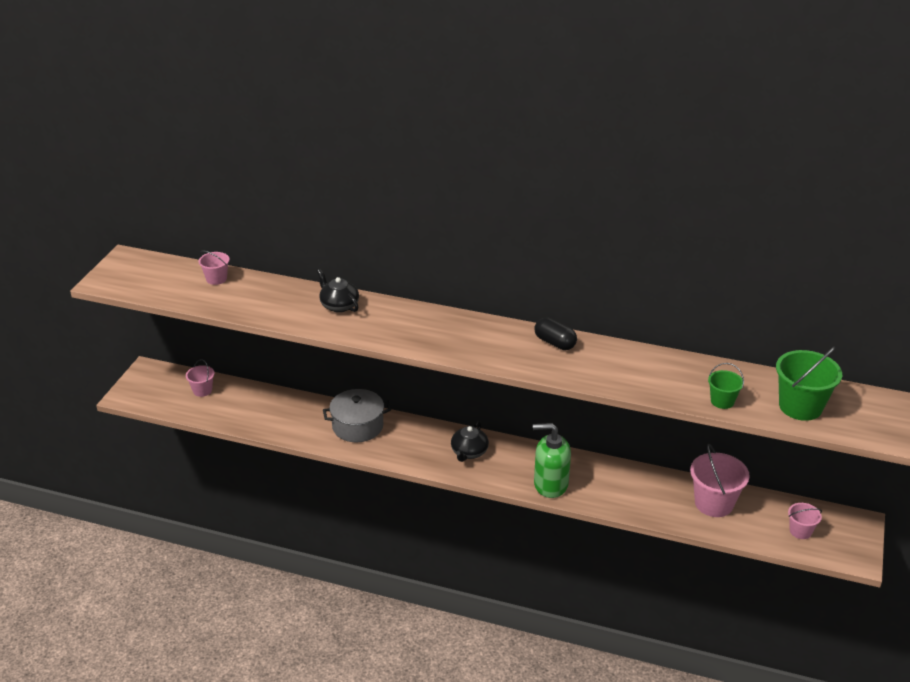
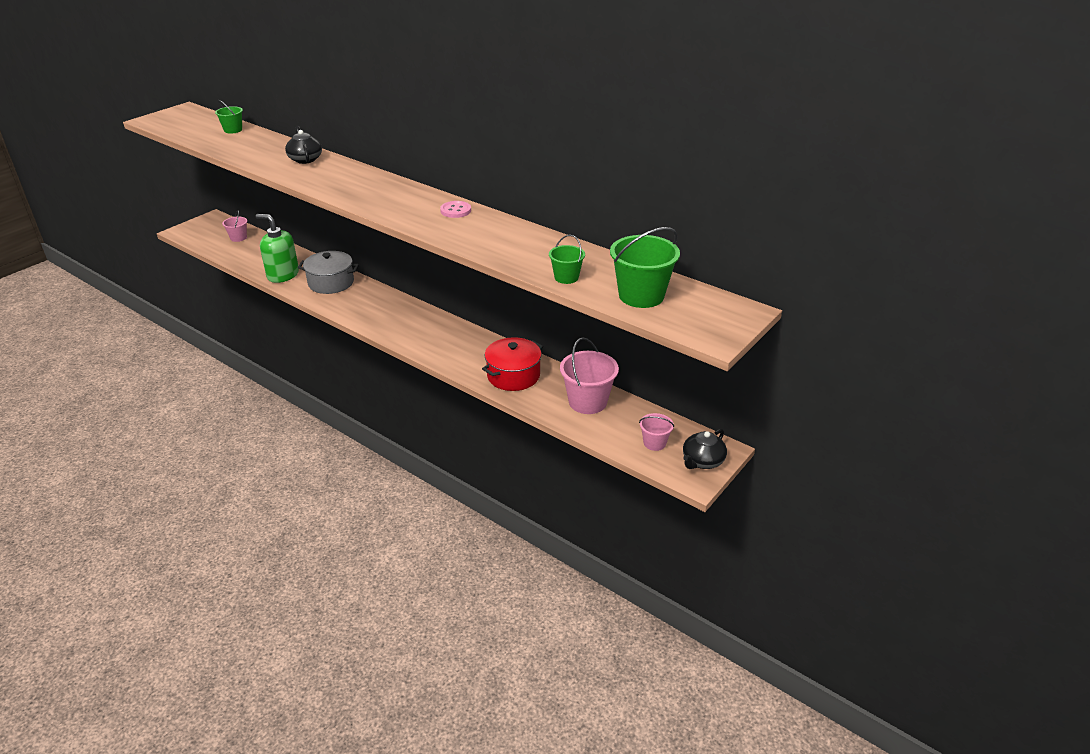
camera: 20 degrees right, 0 degrees up
(216, 279) = (233, 130): pink bucket -> green bucket
(469, 452) = (403, 318): black teapot -> black teapot (702, 461)
(550, 484) = (451, 355): green soap dispenser -> green soap dispenser (283, 275)
(555, 343) = (455, 210): black capsule -> pink button
(626, 492) = (513, 376): none -> red pot

